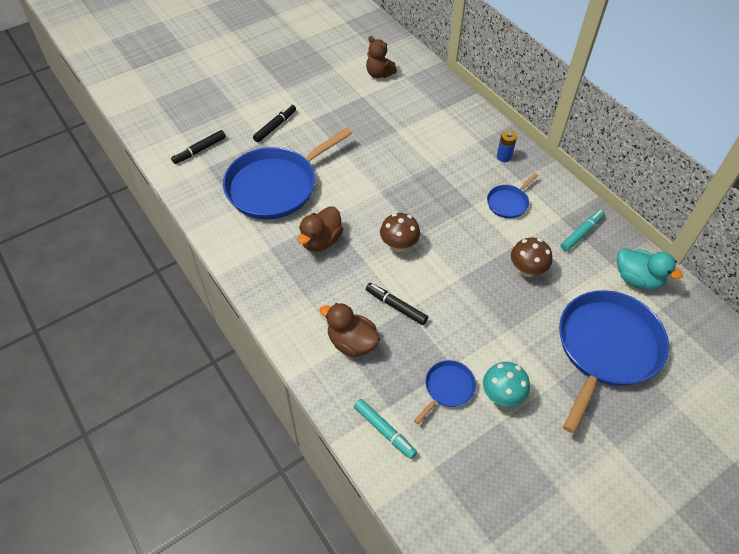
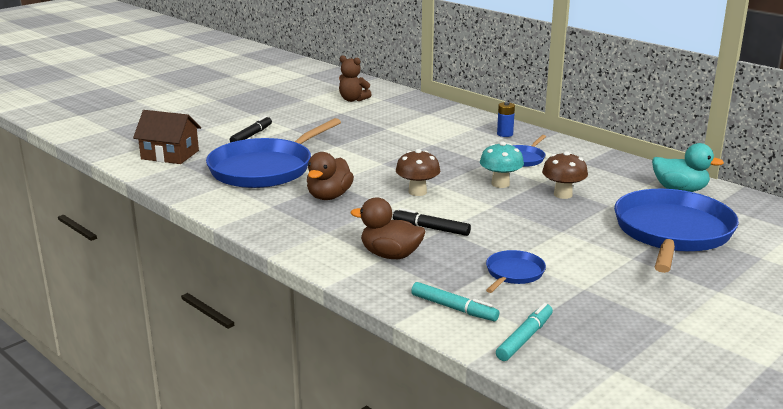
camera: 10 degrees left, 30 degrees down
(199, 150) = (170, 155): black marker -> brown house
(502, 395) = (576, 272): turquoise mushroom -> turquoise mushroom (500, 184)
(581, 233) = (608, 169): turquoise marker -> turquoise marker (525, 338)

